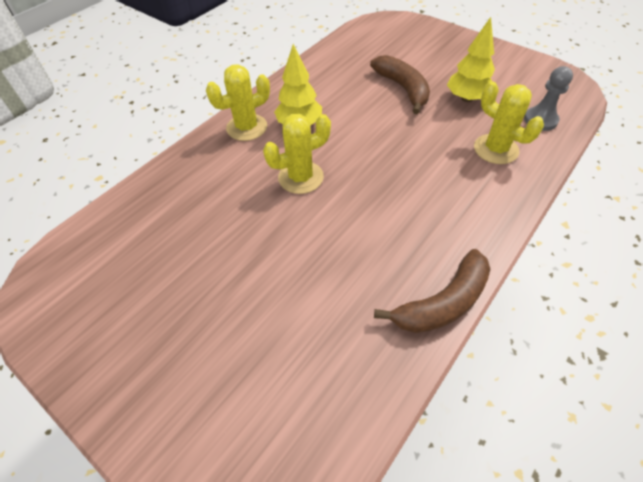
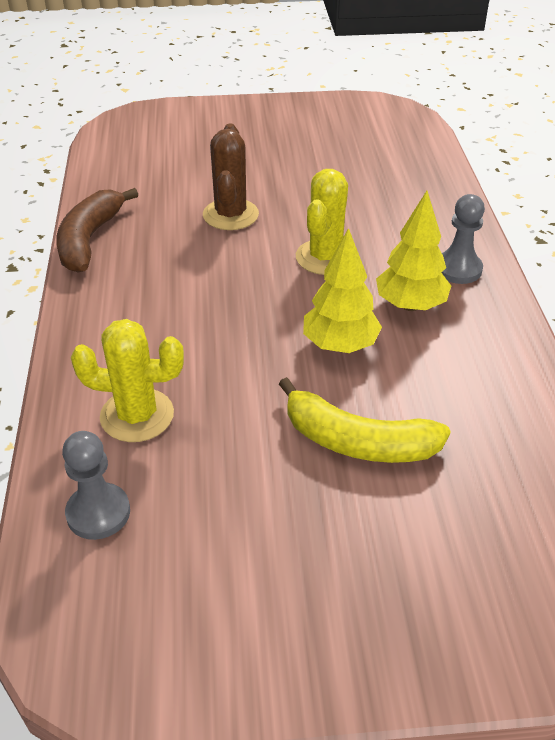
camera: 135 degrees right, 10 degrees down
(247, 127) = (458, 269): yellow cactus -> grey pawn
(314, 254) = (230, 215): none -> brown cactus
(403, 89) = (357, 441): brown banana -> yellow banana
(466, 98) = (245, 485): yellow tree -> yellow tree (340, 345)

